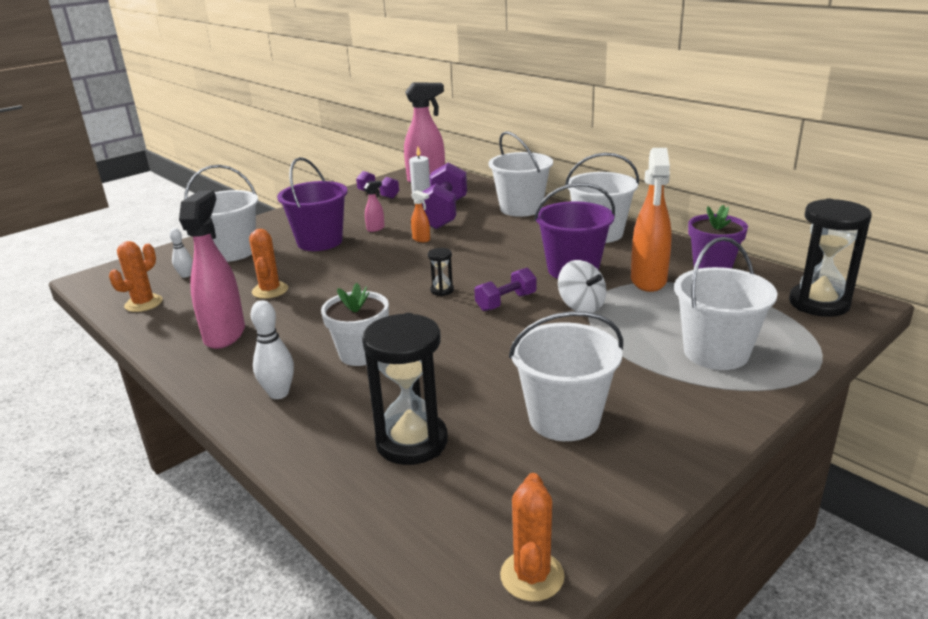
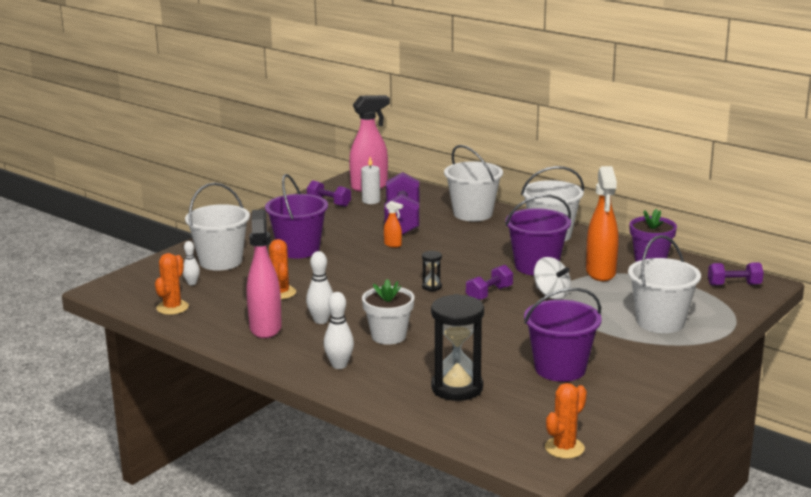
camera: 10 degrees left, 5 degrees down
(293, 328) = (321, 320): none -> white bowling pin
(376, 228) = (345, 236): pink spray bottle -> none
(532, 576) = (564, 448): orange cactus -> orange cactus turned 45 degrees clockwise
(564, 419) = (560, 369): white bucket -> purple bucket
(819, 303) = (734, 285): black hourglass -> purple dumbbell

